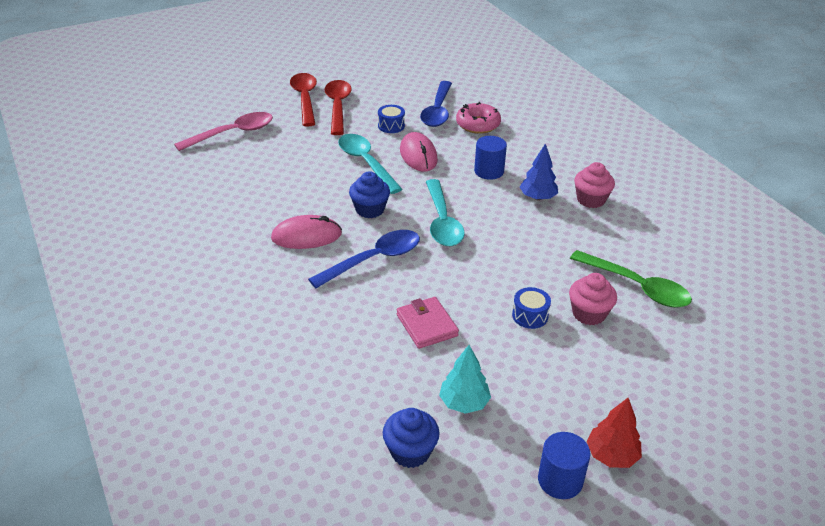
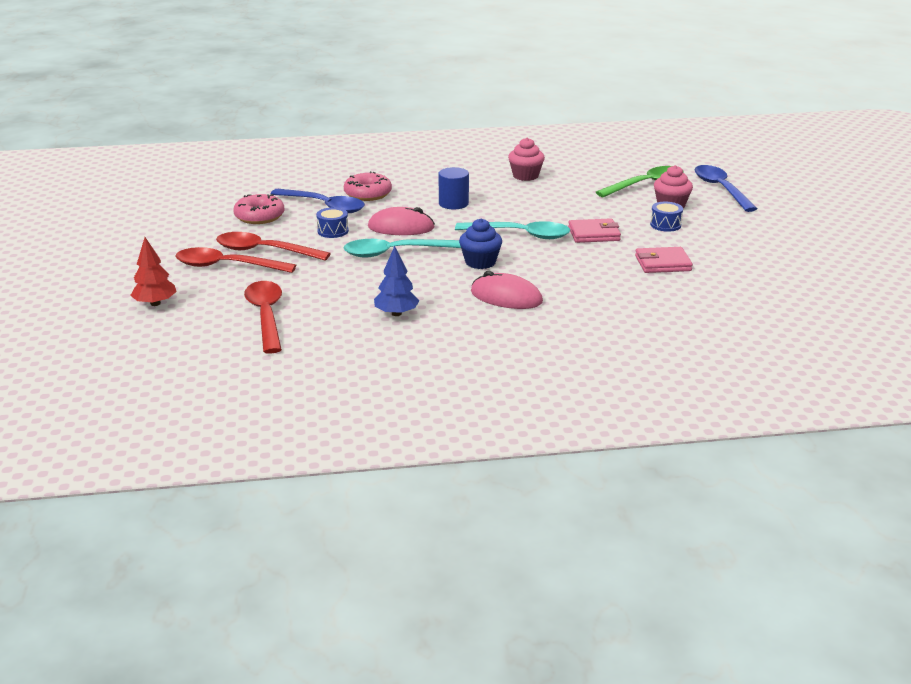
camera: 70 degrees left, 10 degrees down
(232, 133) = (266, 316): pink spoon -> red spoon
(306, 236) = (506, 297): pink mouse -> pink mouse turned 75 degrees counterclockwise
(374, 260) = (562, 271): blue spoon -> blue spoon (720, 189)
(399, 89) = (259, 216): none -> pink donut
(410, 452) = (805, 291): blue cupcake -> none
(464, 403) = (757, 264): turquoise tree -> none
(472, 267) = (594, 234): none -> pink wallet
(537, 197) = (509, 193): blue tree -> blue tree (396, 313)
(560, 480) = (837, 247): blue cylinder -> none
(611, 455) = (816, 228): red tree -> red tree (155, 303)

